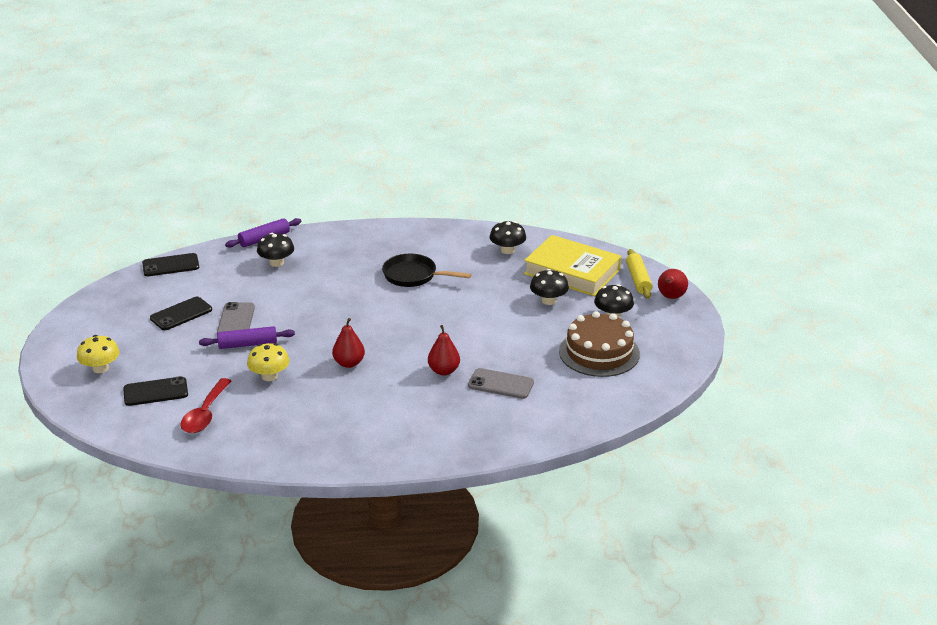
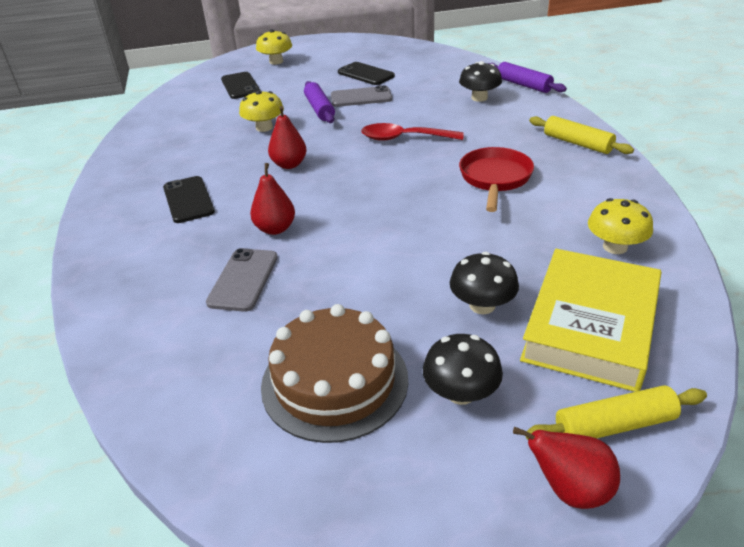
camera: 85 degrees right, 5 degrees up
(170, 265) = (447, 56): black phone -> black phone (188, 200)
(205, 414) = (204, 110): red spoon -> red spoon (404, 138)
(379, 236) = (577, 143): none -> yellow rolling pin
(413, 276) = (495, 179): black pan -> red pan
(507, 250) = (615, 247): black mushroom -> yellow mushroom

